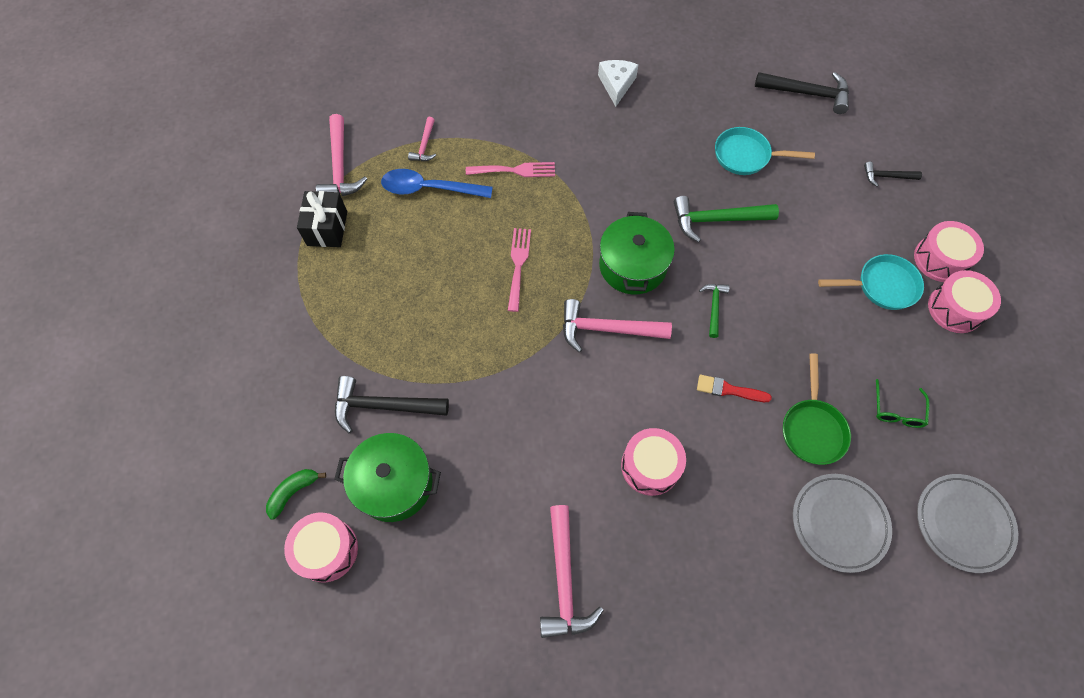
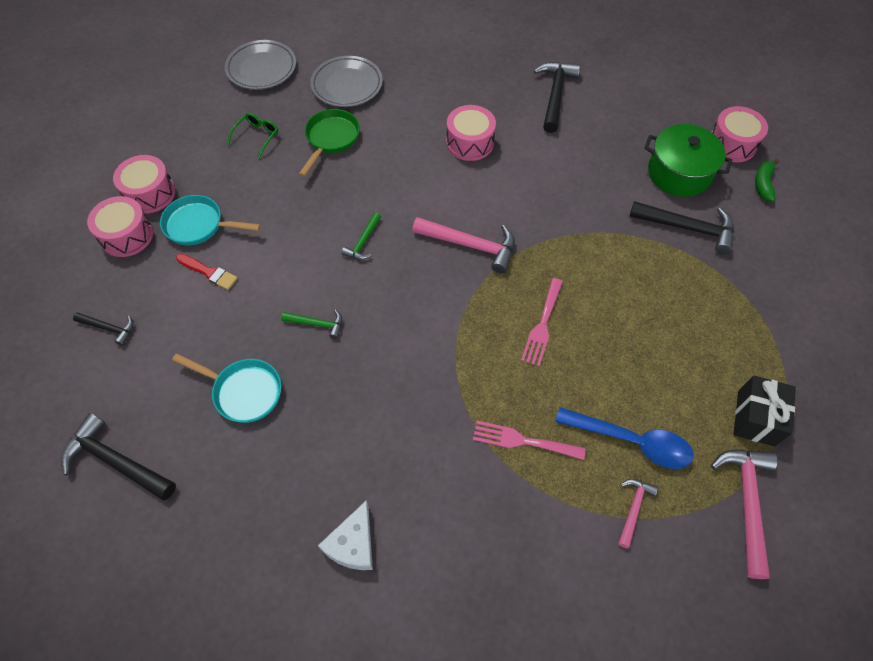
camera: 165 degrees left, 5 degrees down
(293, 492) = (763, 184): green banana -> green banana turned 135 degrees clockwise
(564, 580) = (555, 95): pink hammer -> black hammer
(632, 265) = (424, 297): green pot -> none
(716, 220) = (317, 324): green hammer -> green hammer, size x0.55
(728, 390) = (383, 177): red brush -> red brush (209, 272)

